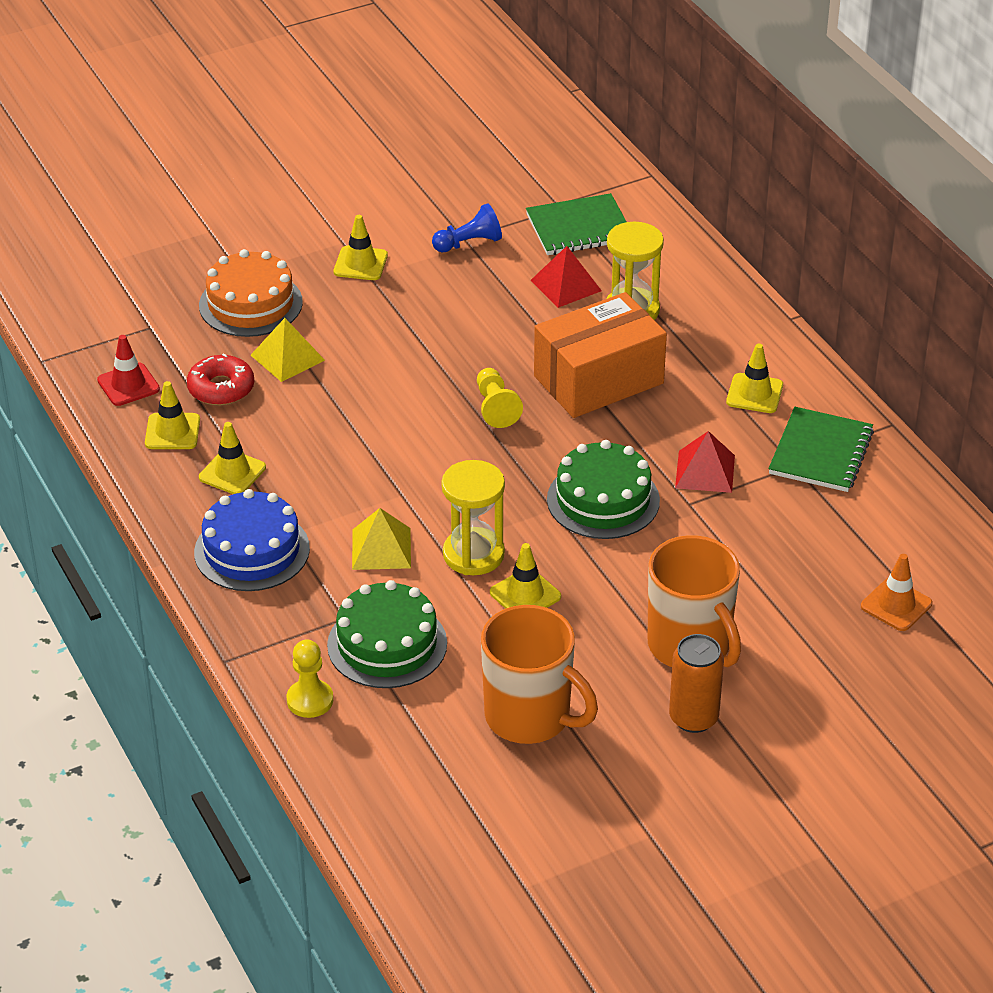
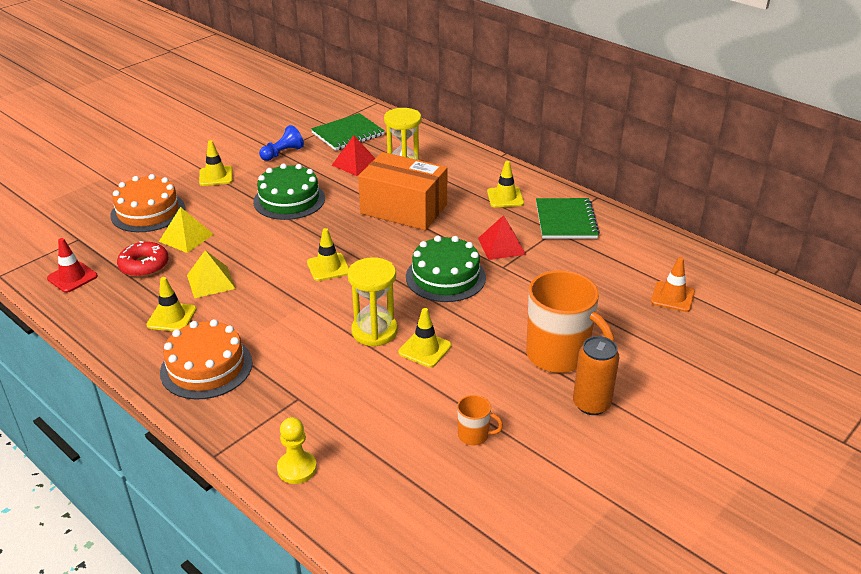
camera: 20 degrees left, 5 degrees down
(172, 432) = (116, 300): yellow traffic cone -> yellow traffic cone (328, 267)
(252, 550) = (206, 367): blue cake -> orange cake
(381, 548) = (305, 343): yellow pyramid -> yellow pyramid (211, 281)
(387, 644) = (340, 409): green cake -> green cake (289, 200)
(495, 407) = (344, 238): yellow pawn -> none
(529, 717) = (474, 435): orange mug -> orange mug, size x0.45
(598, 380) = (403, 209): orange box -> orange box turned 75 degrees clockwise

